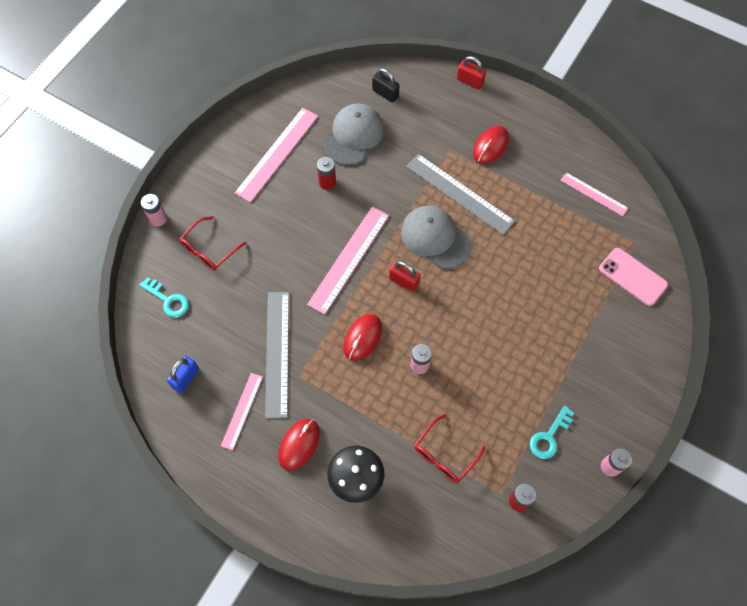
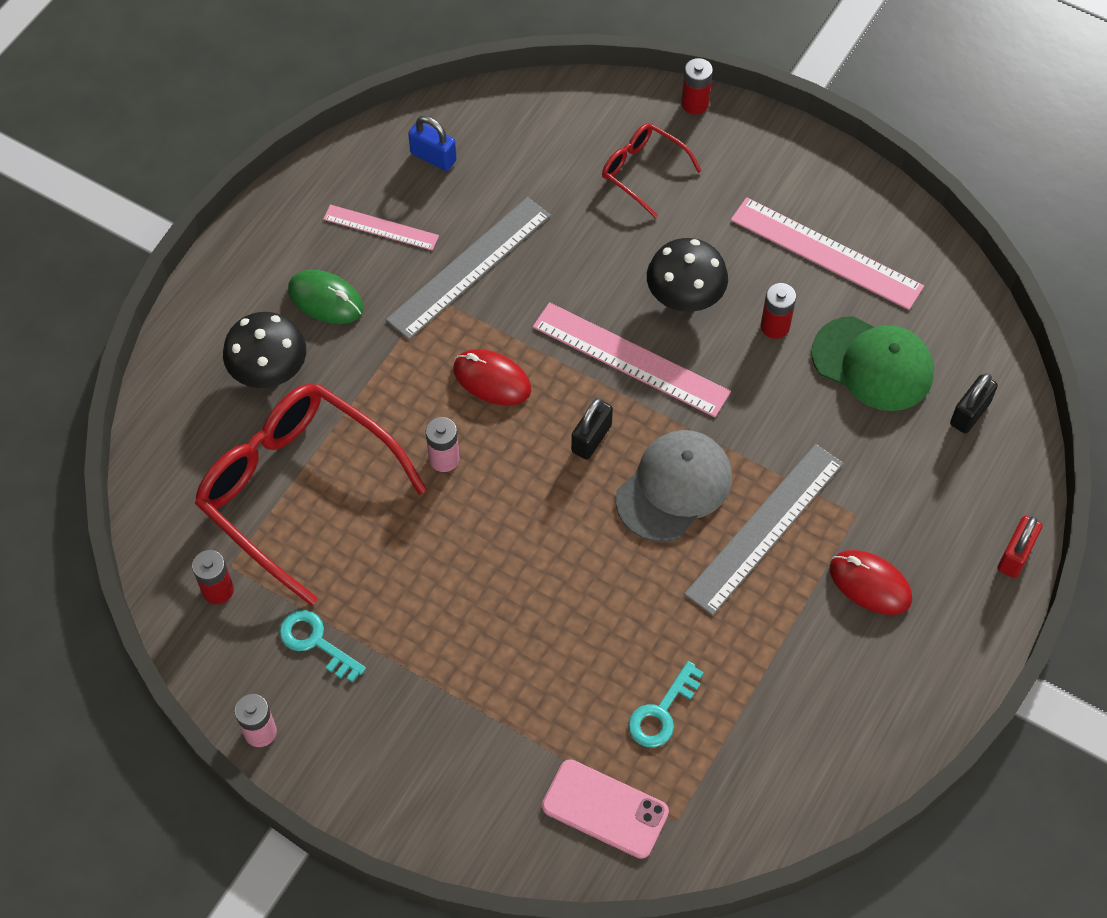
camera: 90 degrees right, 5 degrees down
(158, 219) = (695, 104): pink battery -> red battery
(168, 300) = (557, 127): turquoise key -> turquoise key (662, 712)
(277, 353) = (469, 267): grey ruler -> grey ruler turned 45 degrees counterclockwise
(299, 444) = (326, 300): red mouse -> green mouse
(306, 229) = (684, 298): none -> black mushroom
(353, 136) = (873, 364): grey cap -> green cap
(404, 281) = (591, 438): red padlock -> black padlock
(444, 455) = (297, 490): red glasses -> red glasses, size x2.02
(593, 194) = (777, 758): pink ruler -> none
(632, 276) = (605, 809): pink phone -> pink phone turned 75 degrees clockwise

